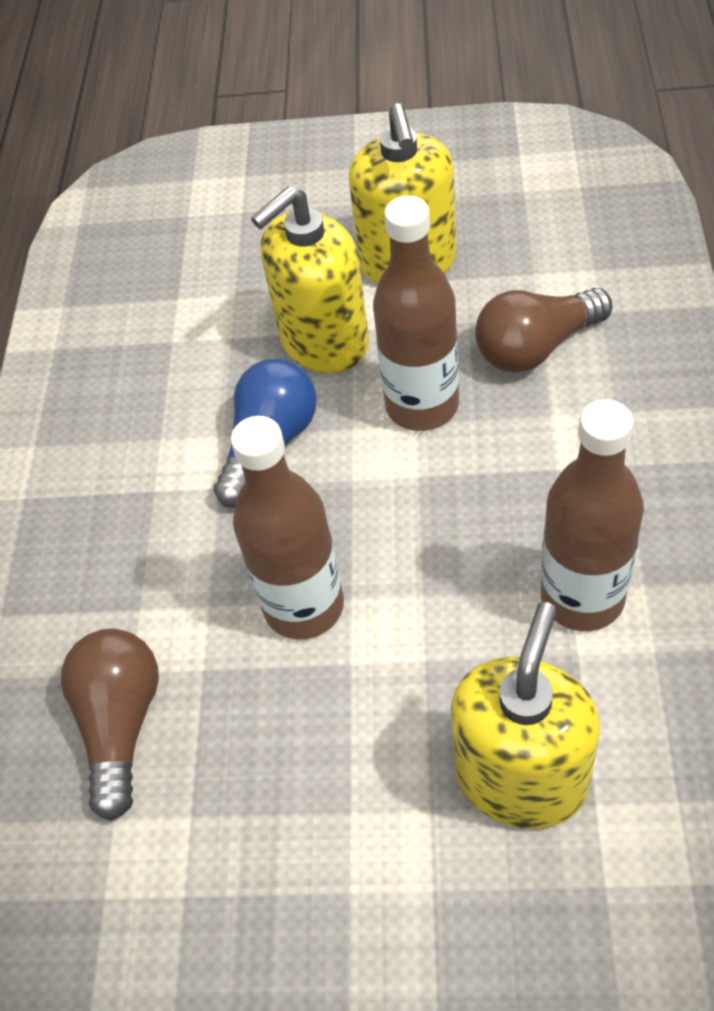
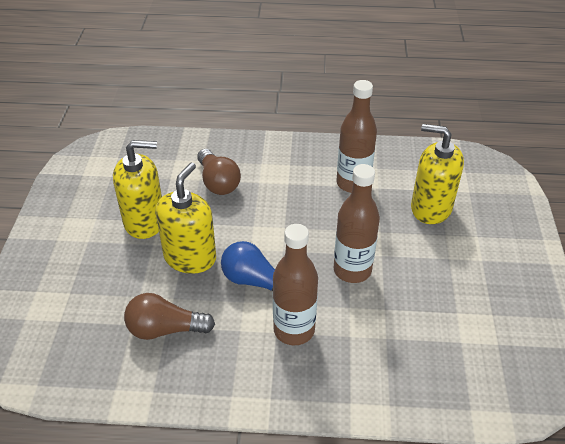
camera: 95 degrees left, 10 degrees down
(121, 724) = (414, 341): brown light bulb -> brown light bulb (165, 329)
(324, 341) = (190, 257): yellow soap dispenser -> yellow soap dispenser turned 120 degrees counterclockwise
(422, 406) = (243, 223): brown bottle -> brown bottle (294, 330)

